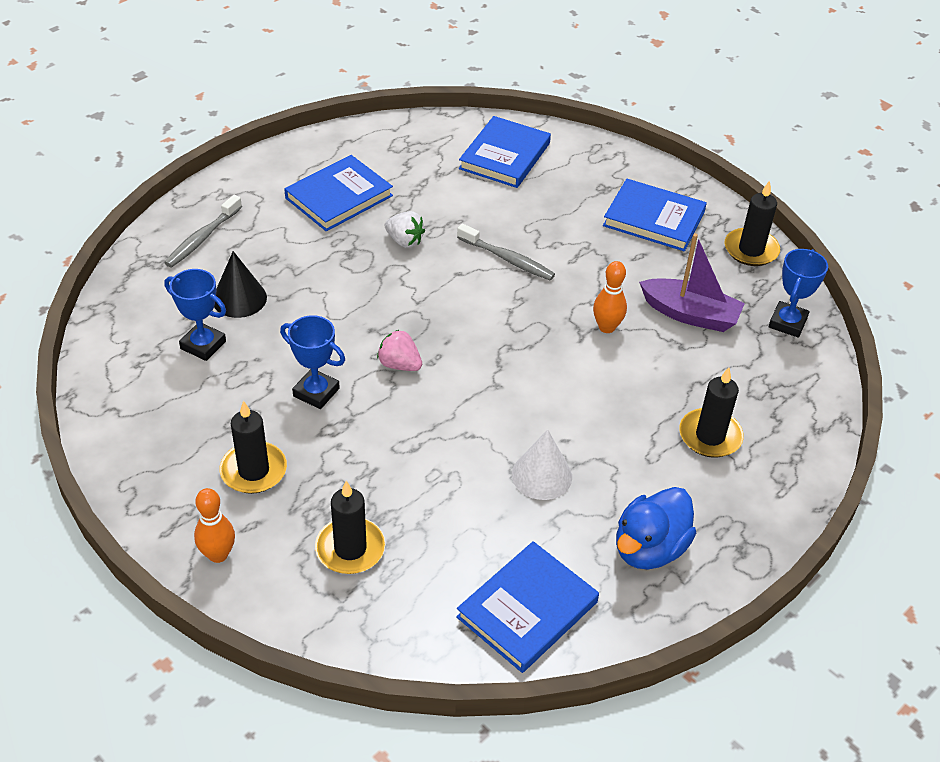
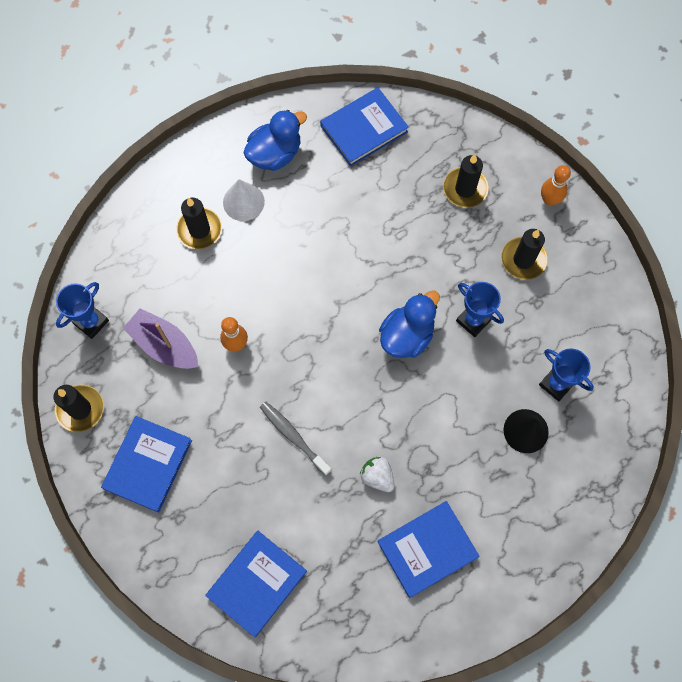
camera: 165 degrees left, 25 degrees up
(202, 238) = (555, 513): grey toothbrush -> none
(399, 364) = (407, 336): pink strawberry -> blue duck
(541, 475) = (327, 219): white cone -> white cone (243, 202)
(654, 219) = (148, 464): blue book -> blue book turned 75 degrees clockwise

